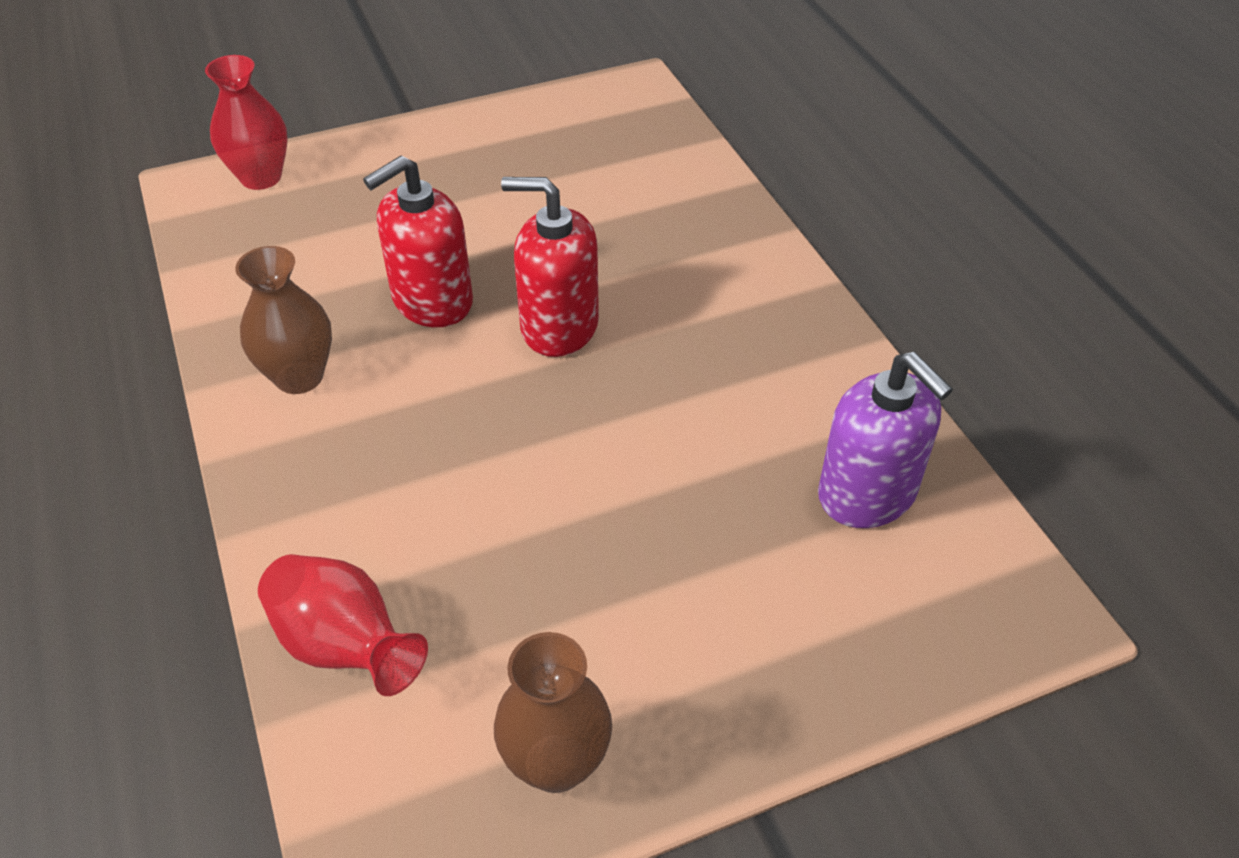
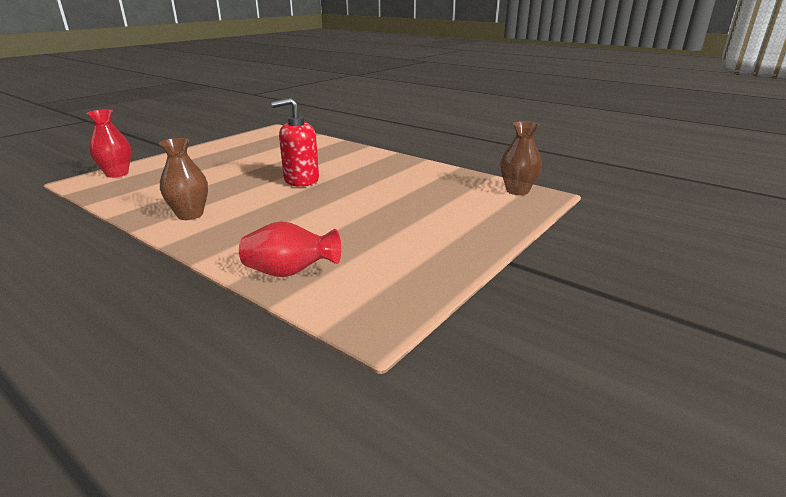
camera: 30 degrees left, 20 degrees down
(432, 301) = (237, 185): red soap dispenser -> none
(556, 763) = (420, 273): brown vase -> brown vase (517, 191)
(867, 494) = (460, 187): purple soap dispenser -> none

